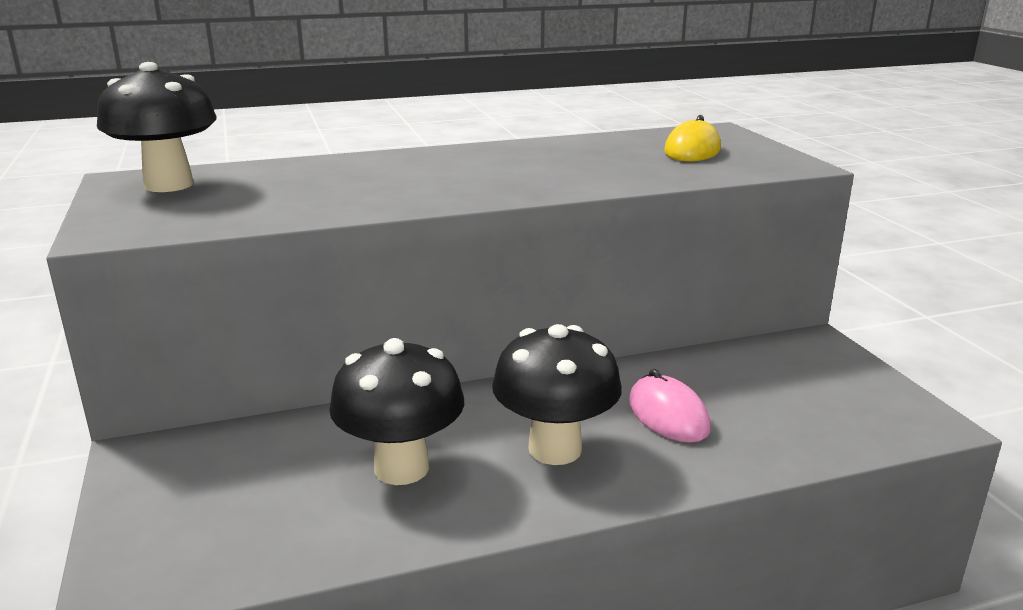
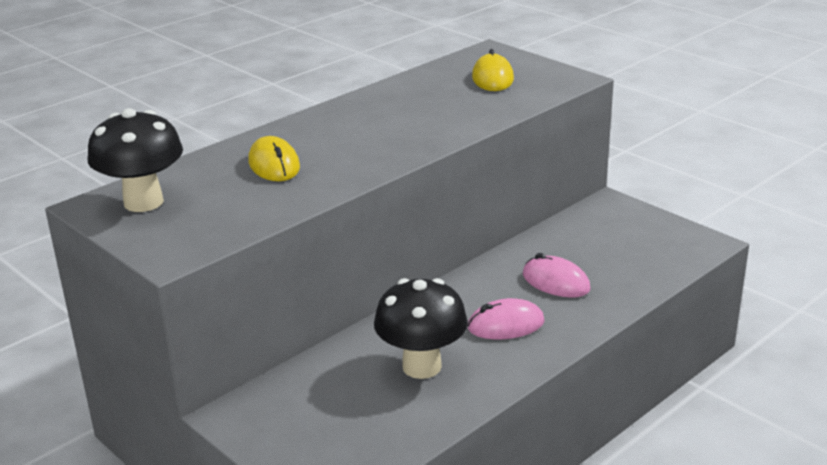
camera: 25 degrees left, 5 degrees up
(343, 179) = (274, 165): none -> yellow mouse
(555, 449) = (505, 325): black mushroom -> pink mouse

